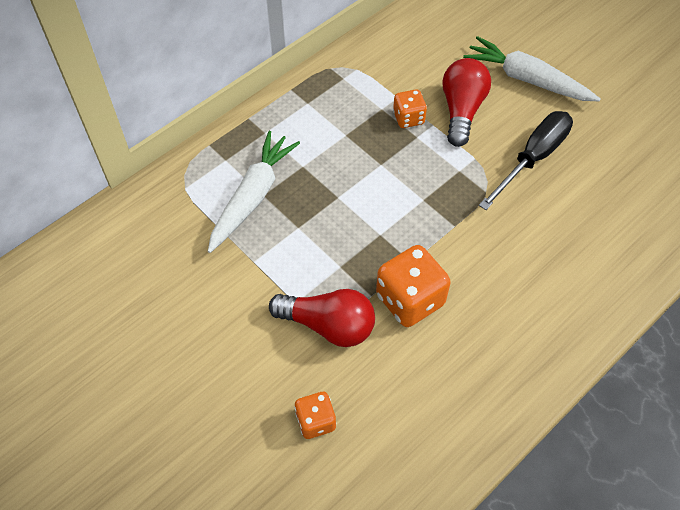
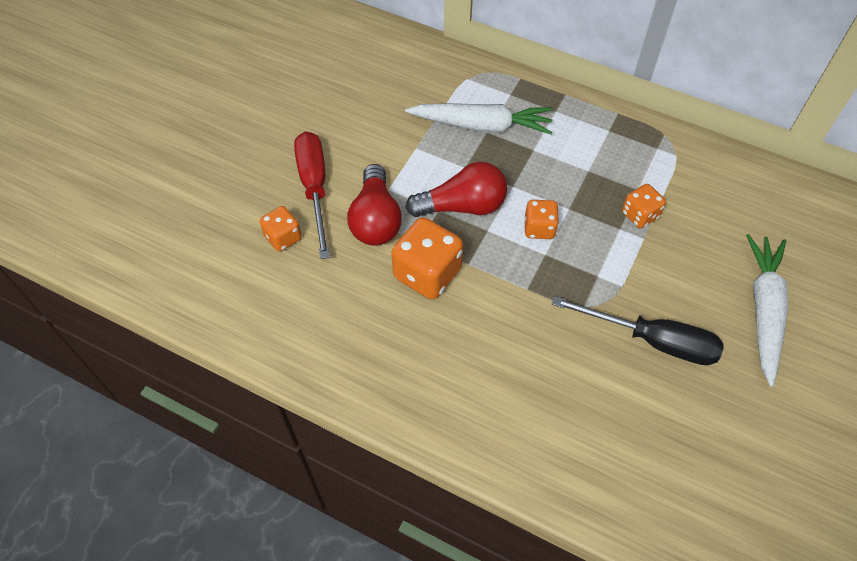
camera: 70 degrees right, 0 degrees up
(263, 372) = (315, 188): none -> red screwdriver
(393, 194) = (539, 228): none -> orange dice
(461, 110) = (679, 258): red light bulb -> red light bulb (462, 206)

